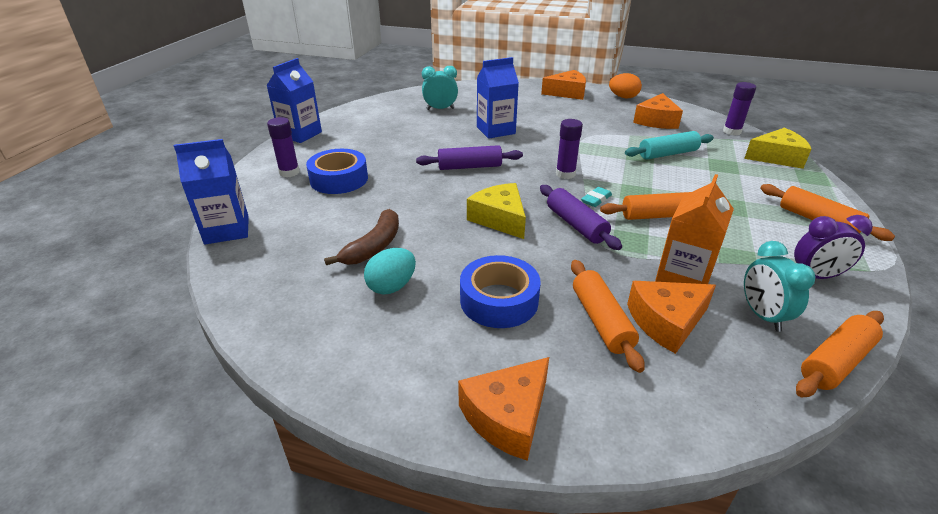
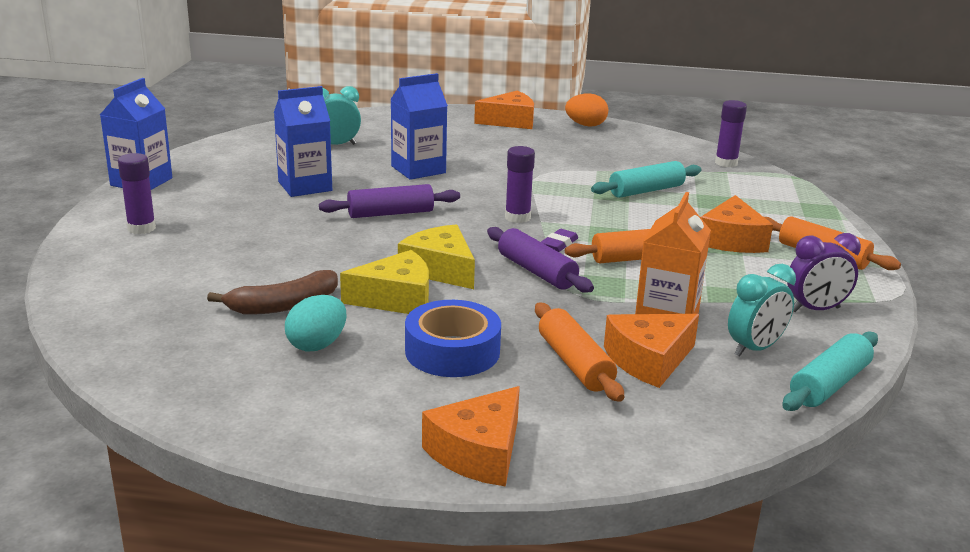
camera: 10 degrees left, 10 degrees down
(227, 230) = (77, 297): blue carton -> blue carton (305, 186)
(339, 179) = (214, 234): blue tape -> none
(374, 246) = (283, 305): brown banana -> brown banana turned 45 degrees clockwise
(596, 199) = (559, 244): turquoise eraser -> purple eraser
(656, 121) = (630, 153): orange cheese -> orange cheese (731, 240)
(762, 315) = (755, 349): turquoise clock -> turquoise clock turned 105 degrees counterclockwise
(777, 157) = (779, 190): yellow cheese -> yellow cheese (396, 299)
(836, 362) = (829, 384): orange rolling pin -> turquoise rolling pin

